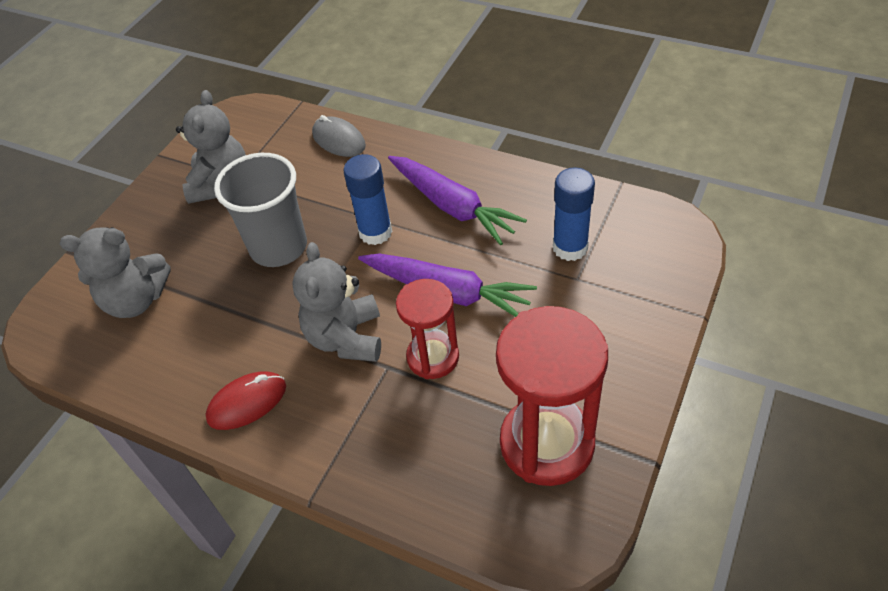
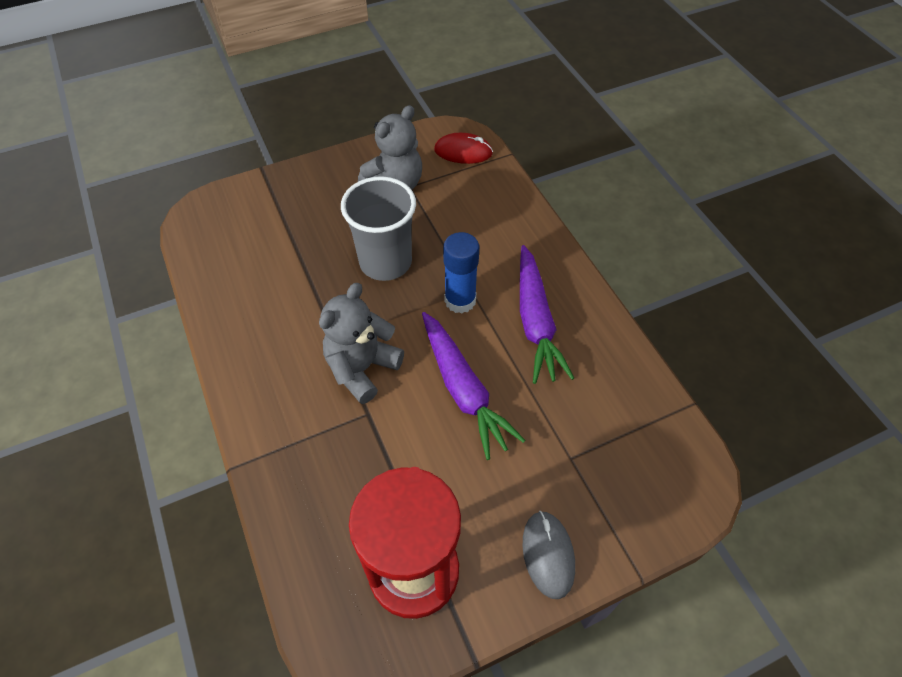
camera: 35 degrees right, 5 degrees up
(136, 300) = (266, 234): grey teddy bear -> none
(247, 402) = (259, 364): red mouse -> red mouse (463, 152)
(339, 140) = (506, 205): grey mouse -> grey mouse (548, 555)
(433, 357) = (403, 432): red hourglass -> none
(570, 247) = (591, 427): blue glue stick -> none

